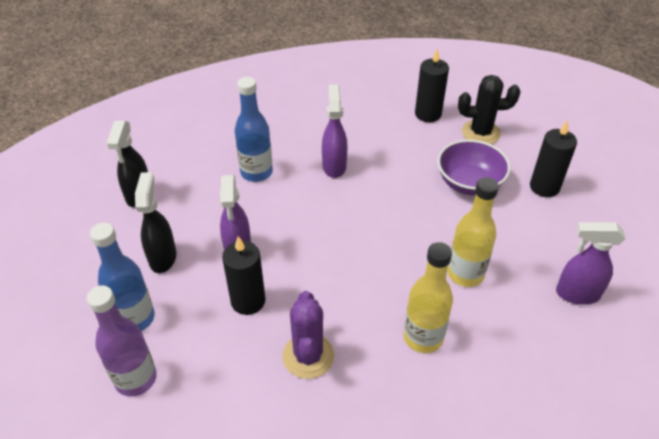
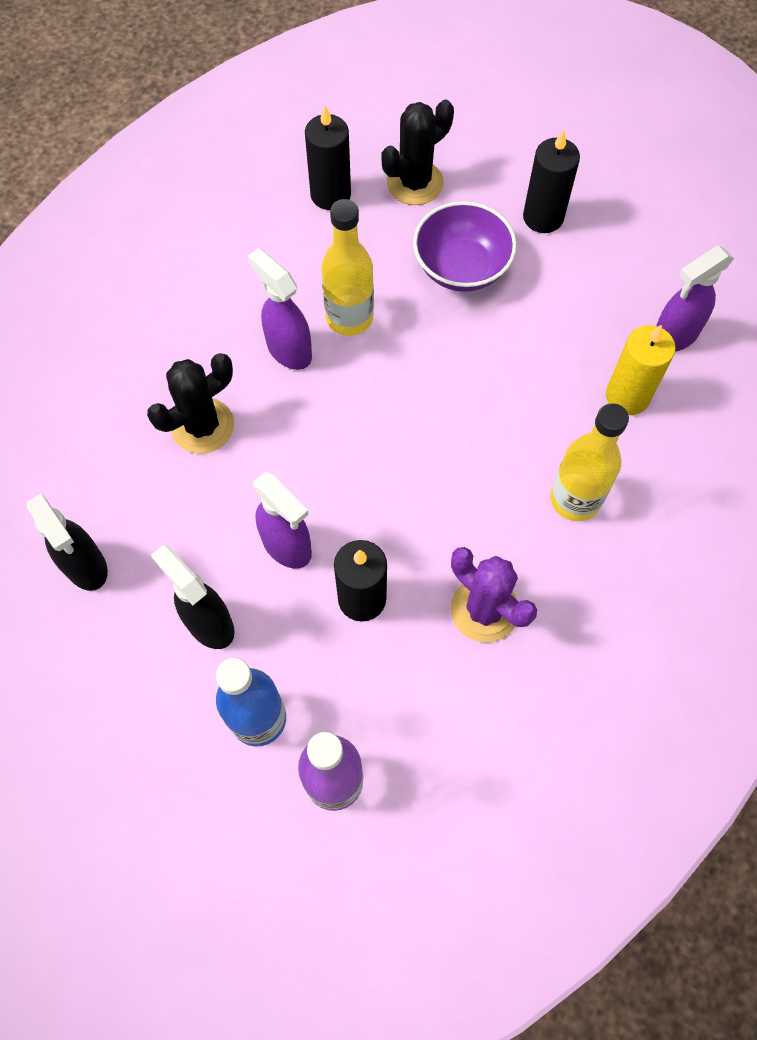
camera: 40 degrees left, 20 degrees up
(256, 172) = (202, 426): blue bottle -> black cactus
(465, 274) = (553, 391): yellow bottle -> yellow bottle (349, 317)
(512, 306) = (627, 396): none -> yellow candle

